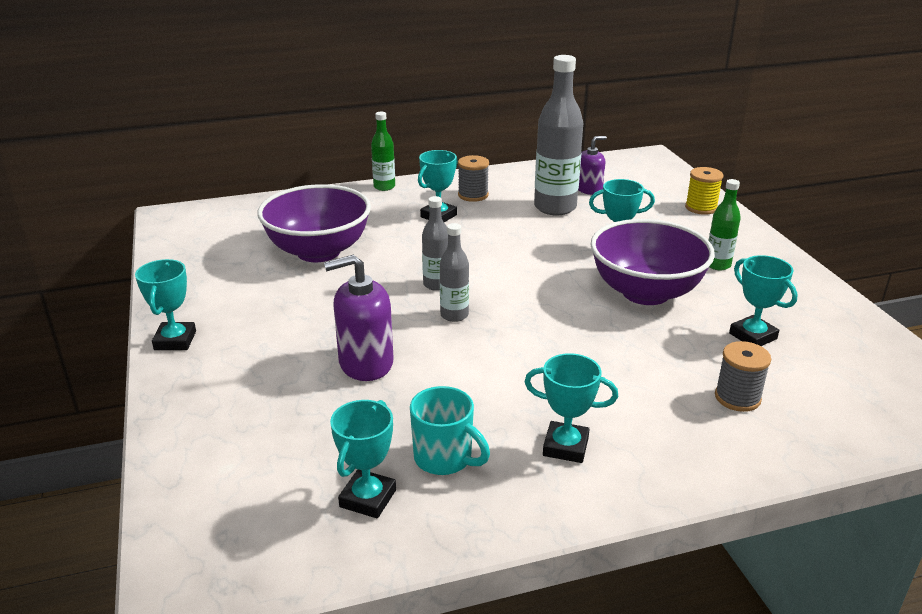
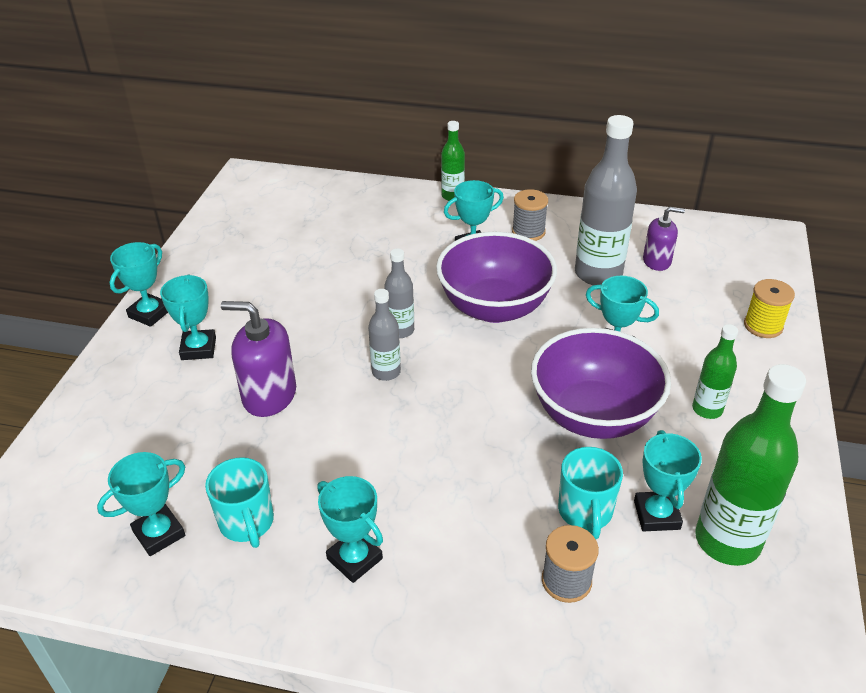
camera: 30 degrees right, 10 degrees up
(257, 351) = (198, 348): none -> turquoise trophy
(318, 251) = (332, 256): purple bowl -> purple bowl (494, 307)
(704, 352) = (585, 512): none -> turquoise mug
(812, 334) = (727, 541): none -> green bottle

